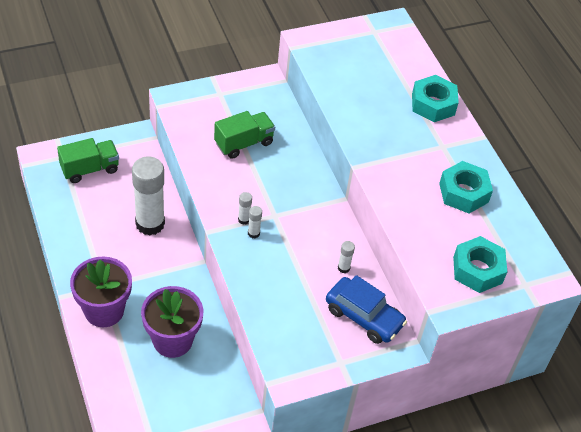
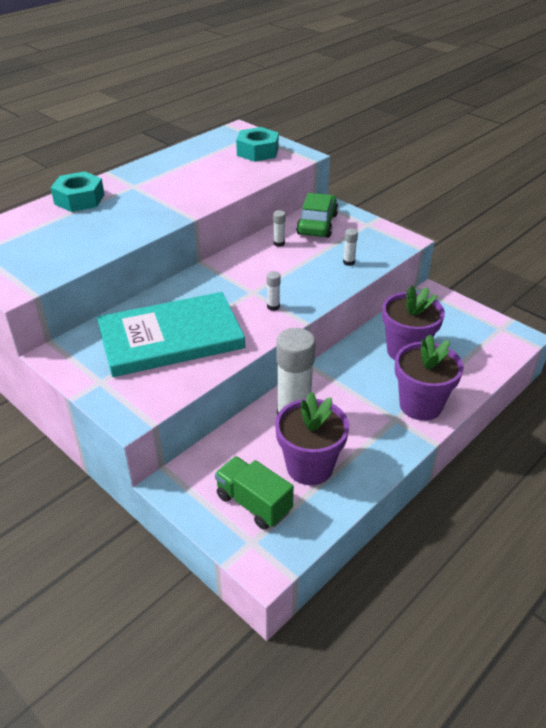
camera: 110 degrees left, 10 degrees down
(97, 211) = (309, 467): none -> purple flower pot
(244, 143) = (171, 338): green truck -> turquoise book
(253, 233) = (284, 296): white glue stick -> white glue stick (349, 262)
(364, 317) = (317, 224): blue car -> green car
(463, 193) = (182, 168): turquoise nut -> none

